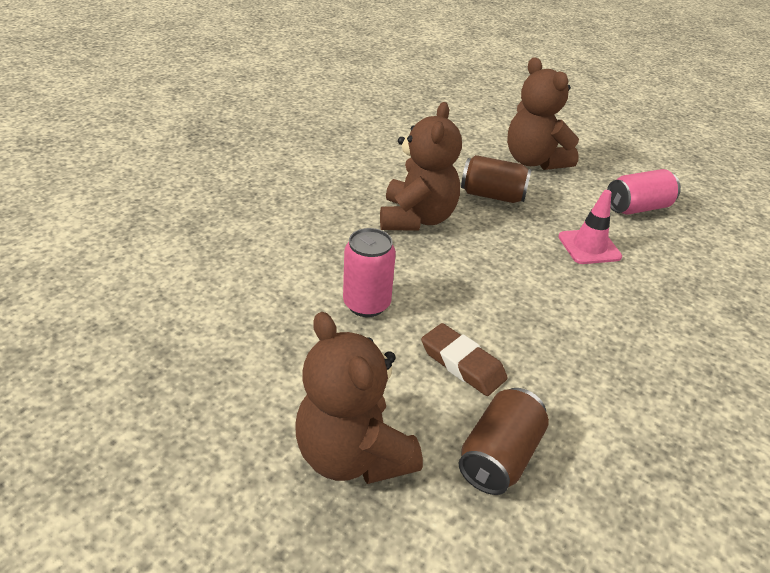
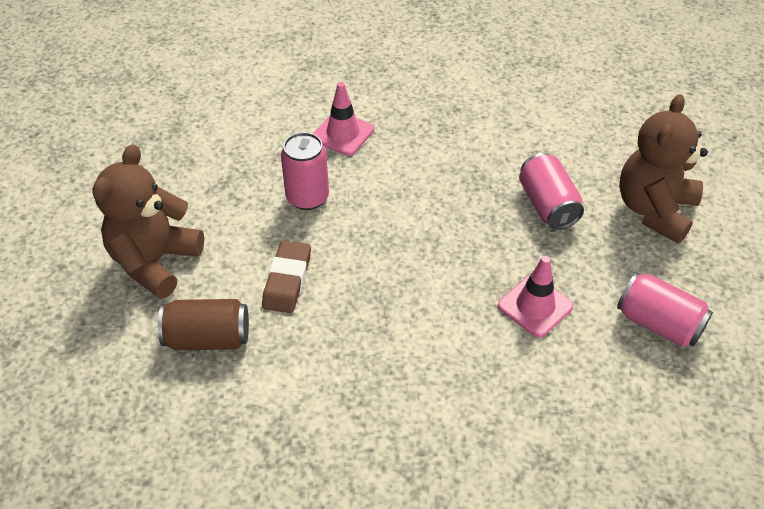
camera: 60 degrees right, 10 degrees up
(307, 248) = (343, 134): none -> pink traffic cone
(416, 219) = (451, 173): brown teddy bear -> none
(492, 195) = (547, 205): brown can -> pink can

